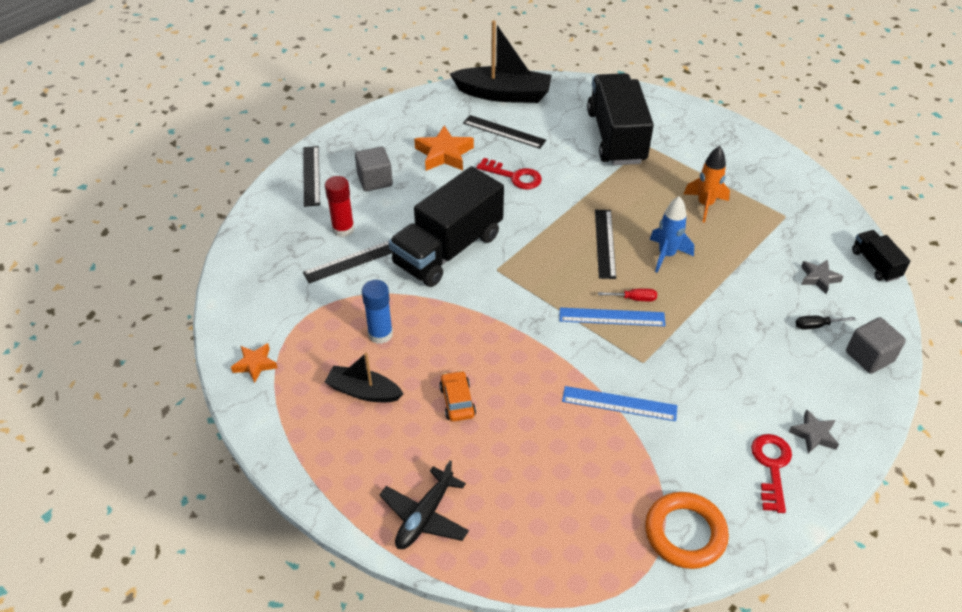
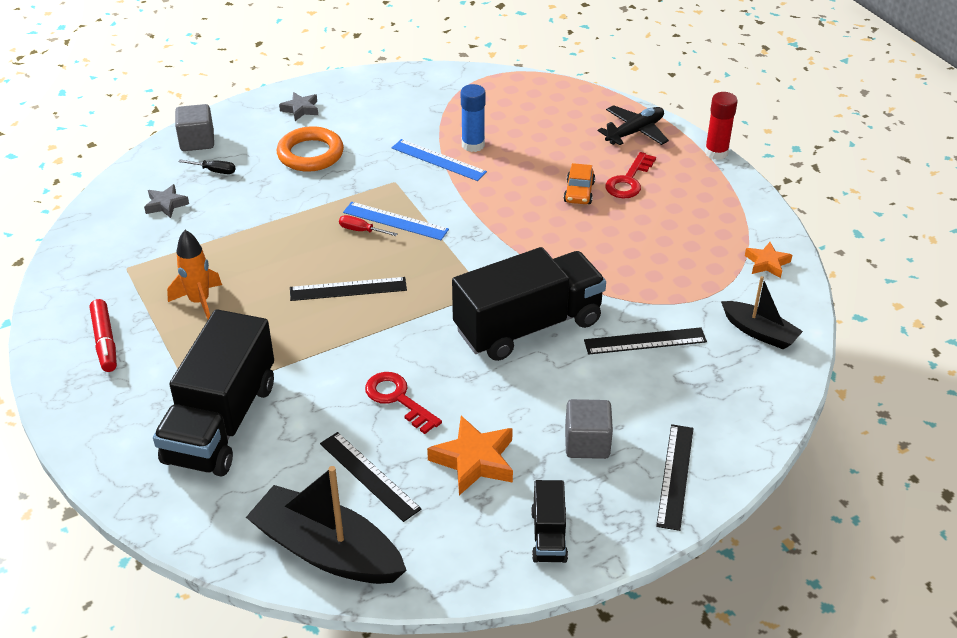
camera: 160 degrees left, 5 degrees down
(343, 229) = (647, 383): red glue stick -> red glue stick (716, 153)
(364, 391) = (663, 218): black boat -> black boat (759, 332)
(380, 334) = (633, 260): blue glue stick -> blue glue stick (473, 145)
(604, 243) = (348, 289): black ruler -> black ruler turned 60 degrees clockwise
(666, 255) = (293, 261): blue rocket -> none
(685, 533) = (447, 85): orange ring -> orange ring (310, 154)
(739, 163) = (105, 341): none -> red marker
(771, 467) = (352, 101): red key -> red key (629, 180)
(875, 264) = (97, 203): black truck -> black truck (548, 535)

